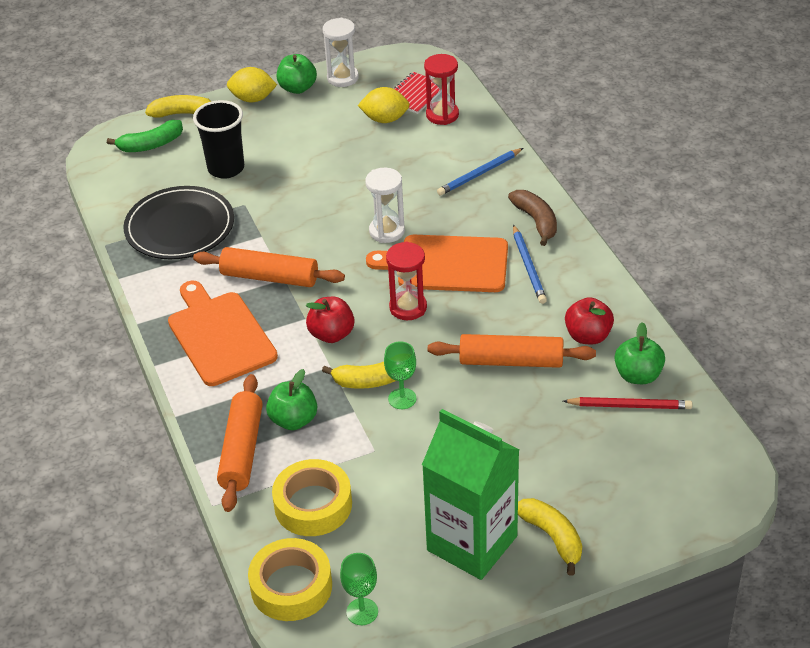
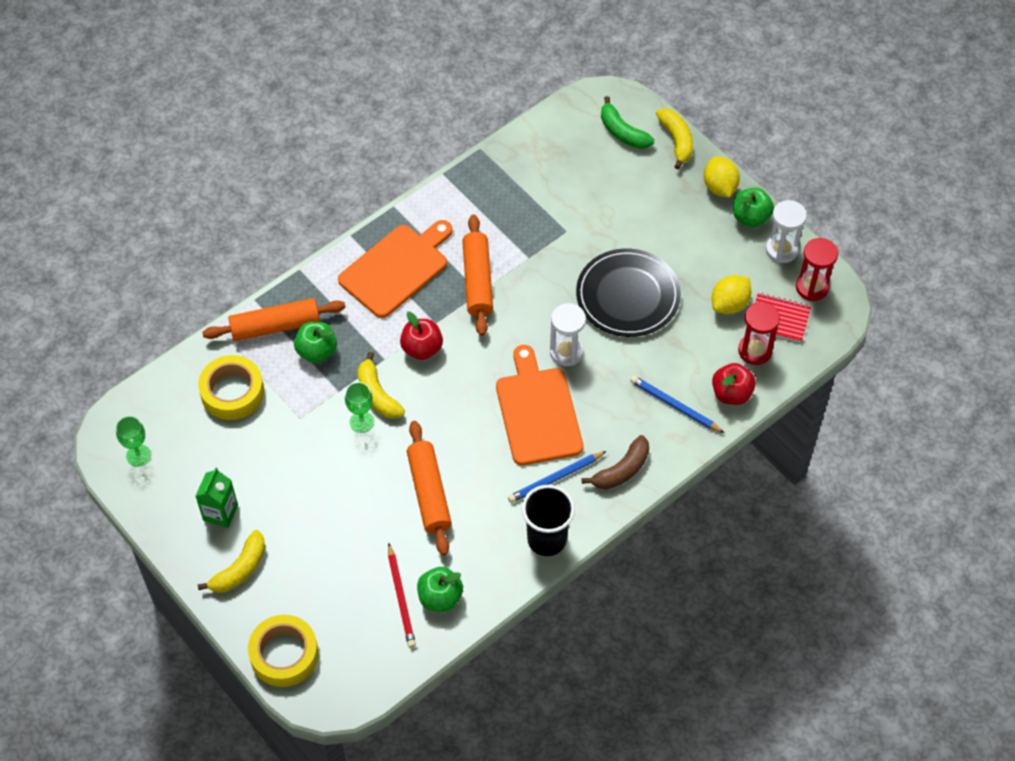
camera: 70 degrees right, 15 degrees up
(180, 227) = (520, 193): black plate -> black plate (628, 296)
(226, 168) = (610, 200): black cup -> black cup (547, 539)
(291, 586) = (151, 402): yellow tape -> yellow tape (284, 654)
(385, 119) = (729, 304): yellow lemon -> yellow lemon turned 60 degrees clockwise
(408, 307) = (472, 396): red hourglass -> red hourglass (812, 287)
(472, 543) = (220, 513): green carton -> green carton, size x0.50
(588, 336) = (478, 547): red apple -> red apple (731, 393)

